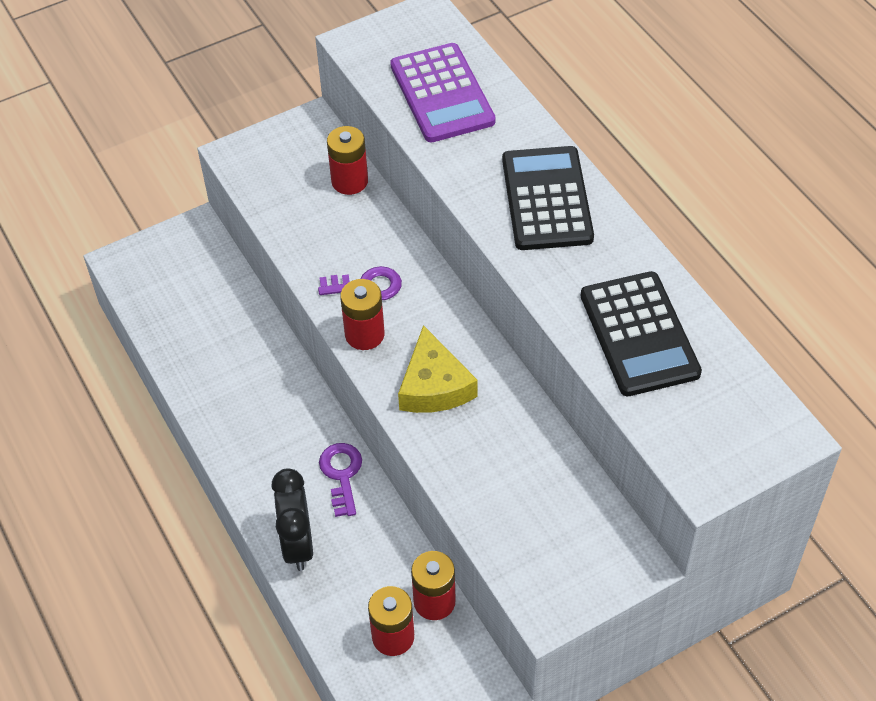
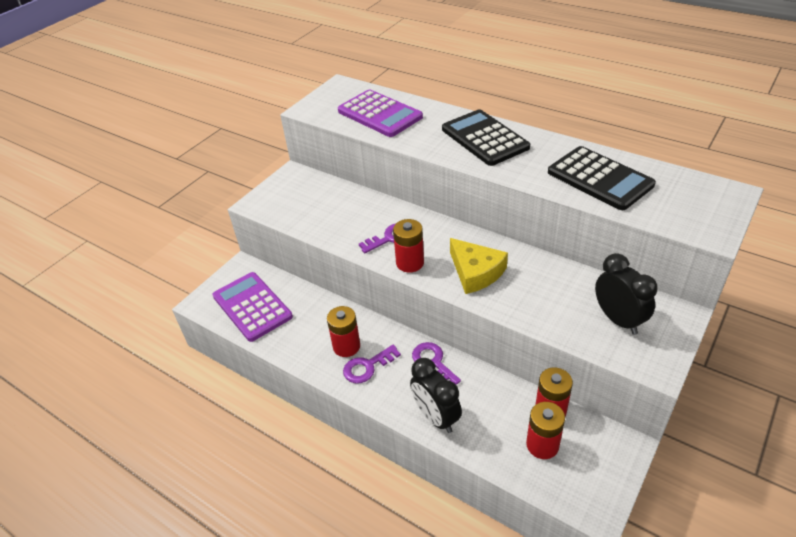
camera: 25 degrees left, 10 degrees down
(177, 295) = (252, 306): none -> purple calculator
(261, 443) = (367, 367): none -> purple key
(349, 181) = (338, 192): red battery -> red battery (346, 346)
(553, 532) = (618, 320): none -> black clock

